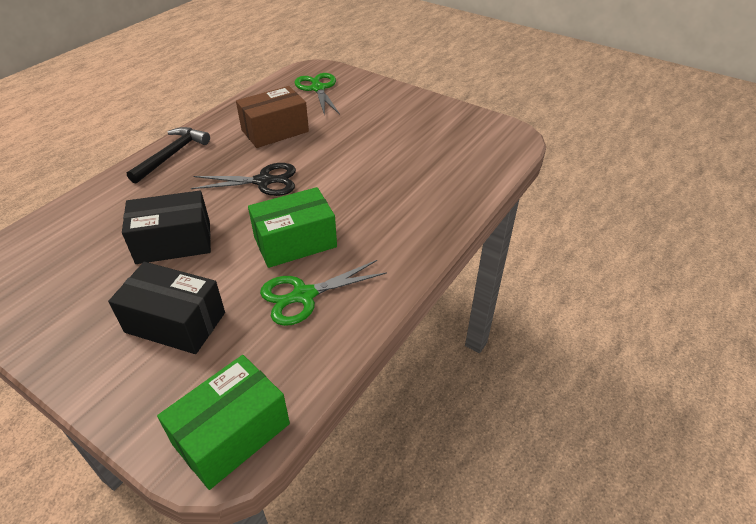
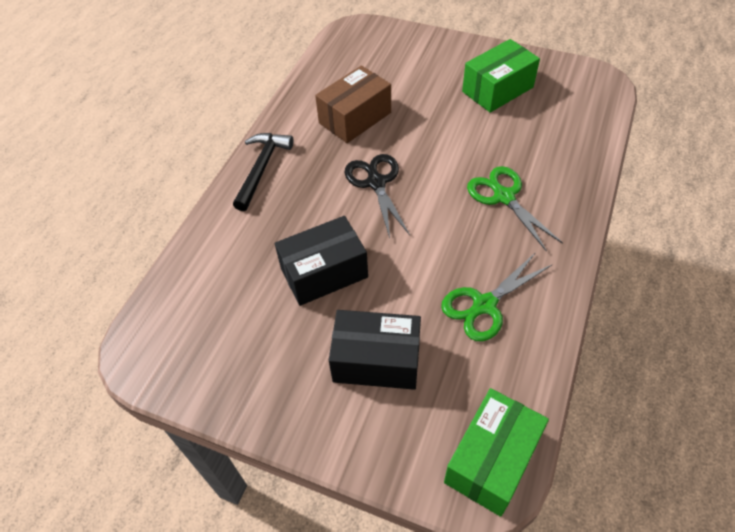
camera: 10 degrees left, 10 degrees up
(263, 181) = (376, 183): black scissors -> black scissors turned 90 degrees counterclockwise
(295, 242) = (445, 248): green box -> green box (497, 89)
(318, 89) = (373, 55): green scissors -> green scissors (504, 197)

